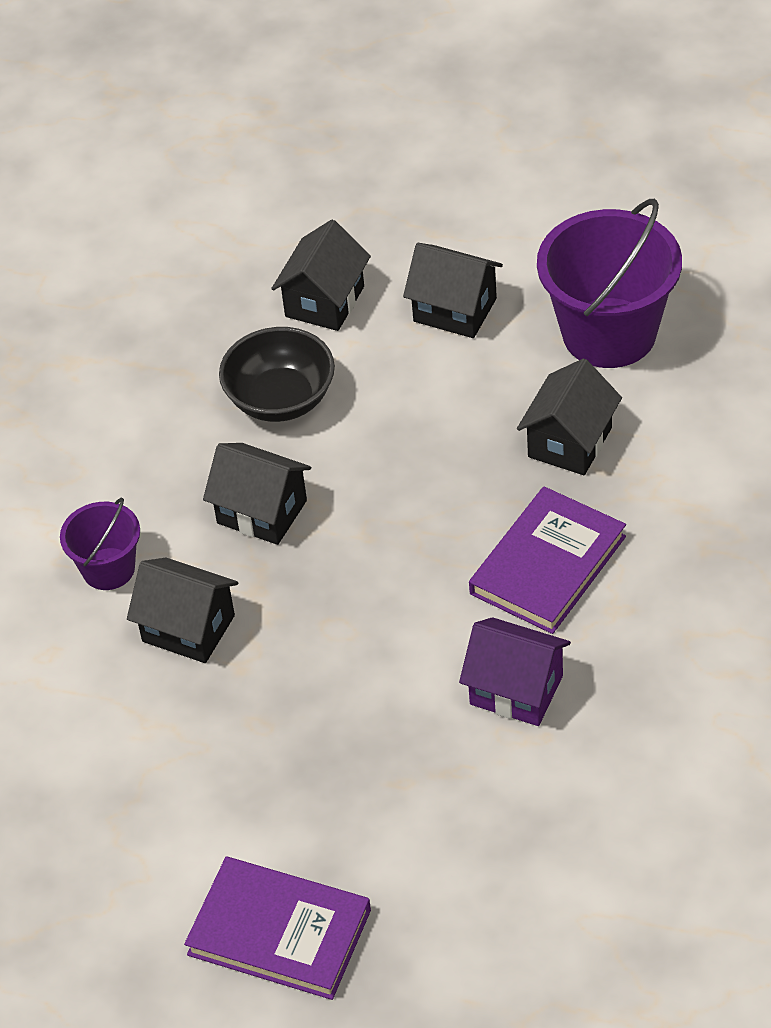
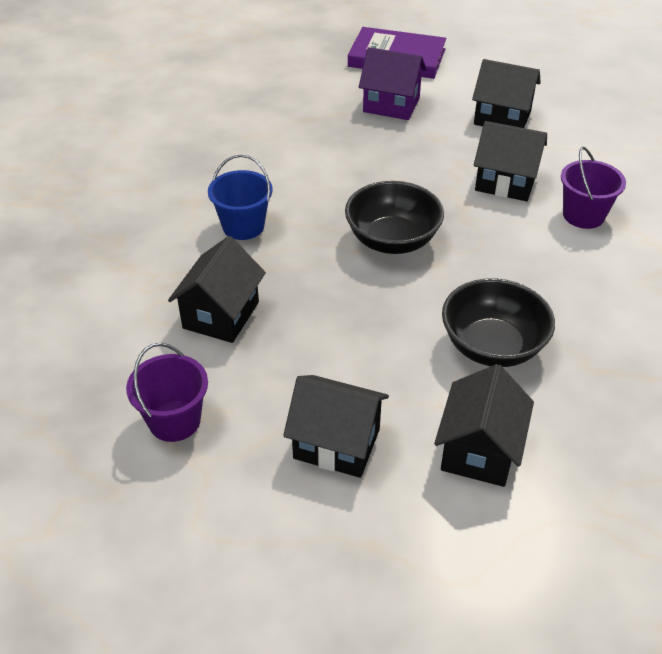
camera: 170 degrees right, 5 degrees down
(262, 512) = (478, 256): black house -> black house (502, 118)
(361, 537) = (392, 240): none -> black bowl
(516, 690) = (266, 157): purple house -> purple house (391, 105)
(547, 565) = (243, 226): purple book -> blue bucket
(609, 333) = (174, 421): purple bucket -> purple bucket, size x0.53

